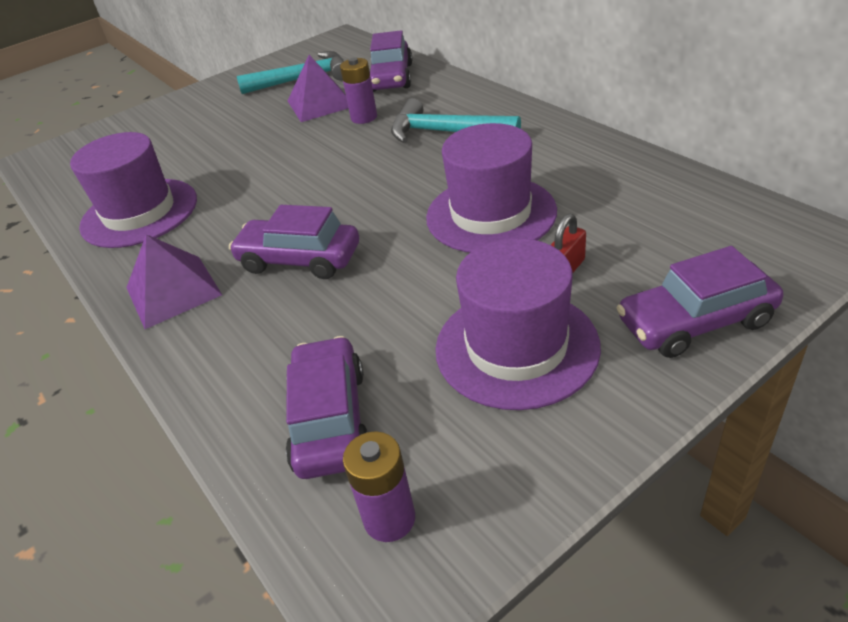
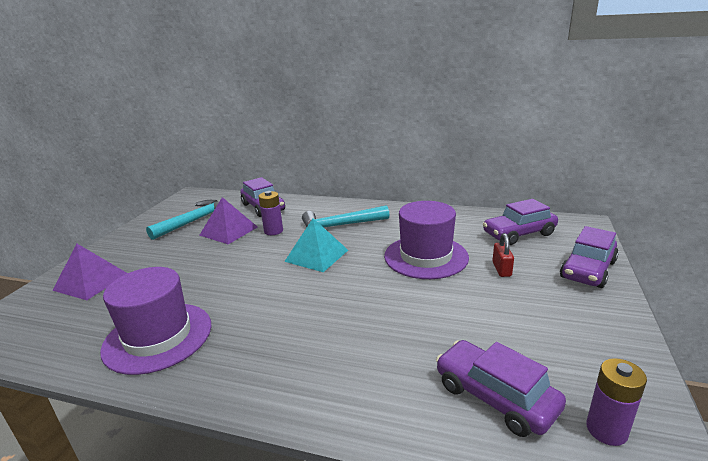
camera: 40 degrees left, 15 degrees down
(173, 291) = (266, 375): purple pyramid -> purple pyramid (91, 281)
(299, 259) = (341, 319): purple car -> purple car (519, 234)
(369, 168) = (316, 255): none -> turquoise pyramid
(516, 347) = (533, 312): purple hat -> none

